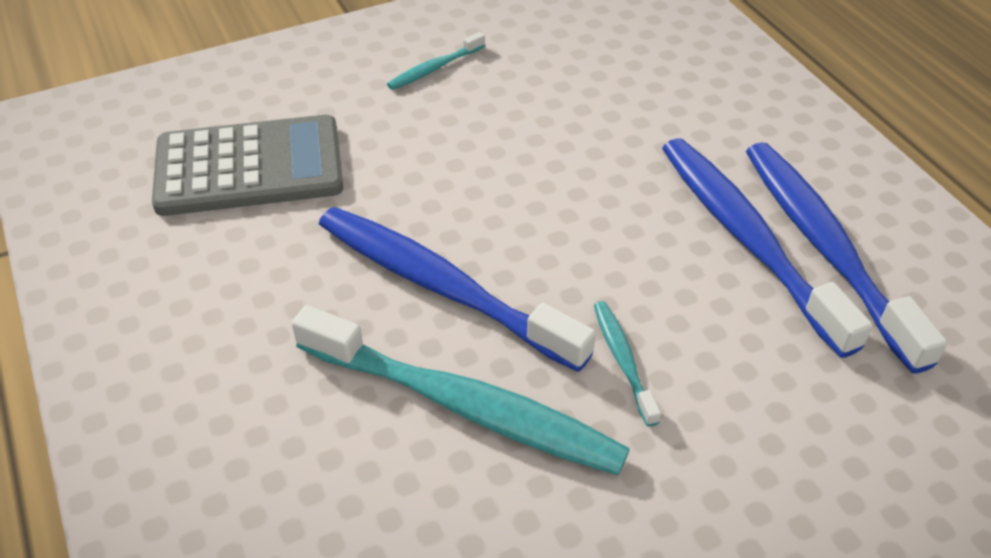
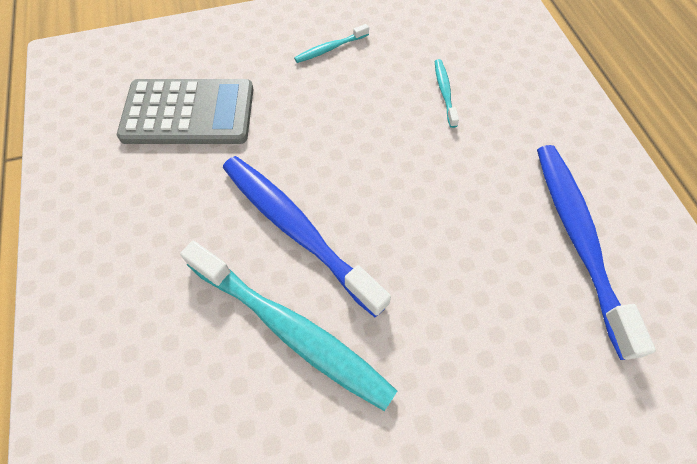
camera: 10 degrees right, 15 degrees up
(623, 360) = (410, 311): turquoise toothbrush -> turquoise toothbrush (444, 92)
(748, 239) = (522, 223): blue toothbrush -> none

